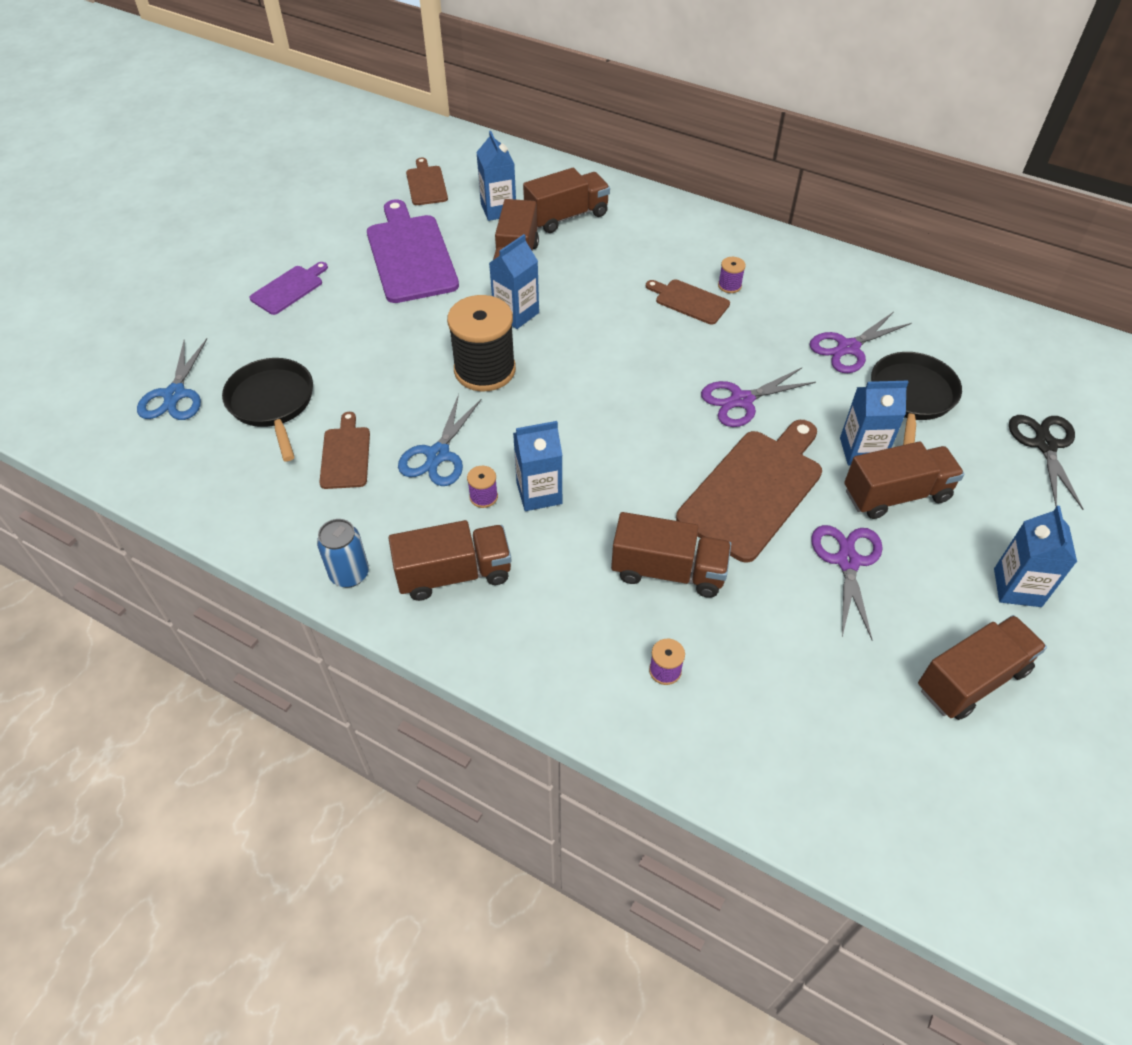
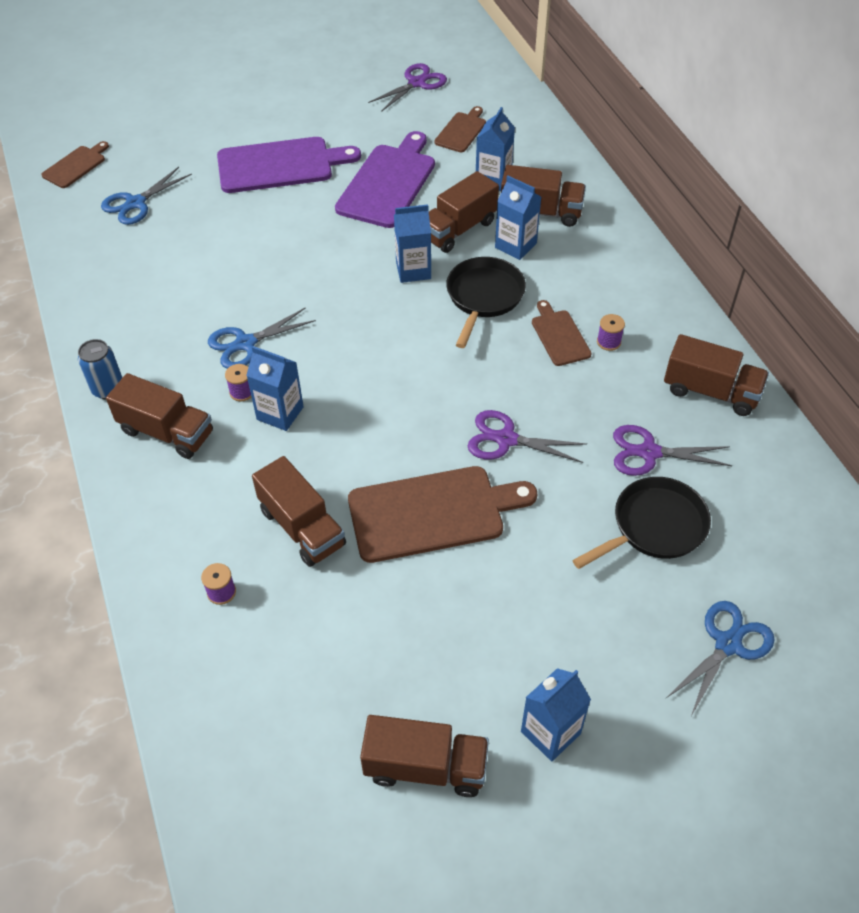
camera: 40 degrees right, 0 degrees up
(272, 404) = (184, 244): black pan -> black pan (483, 297)
(289, 289) = (280, 165): purple cutting board -> purple cutting board, size x1.89
(346, 455) = (190, 307): brown cutting board -> brown cutting board (76, 166)
(485, 370) = (343, 300): black spool -> none
(847, 561) = (439, 613): purple scissors -> purple scissors (417, 83)
(861, 451) = (555, 540): blue carton -> blue carton (515, 245)
(896, 495) = (541, 593): brown truck -> brown truck (710, 391)
(1045, 445) = (728, 644): black scissors -> blue scissors

